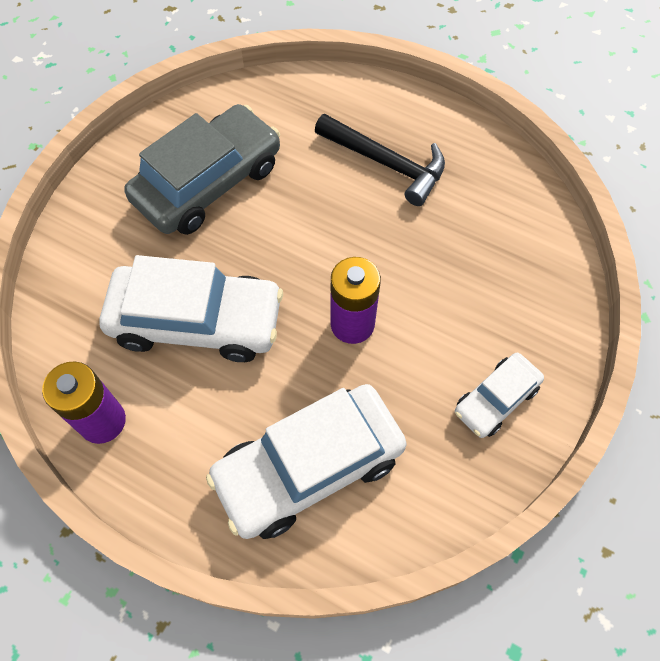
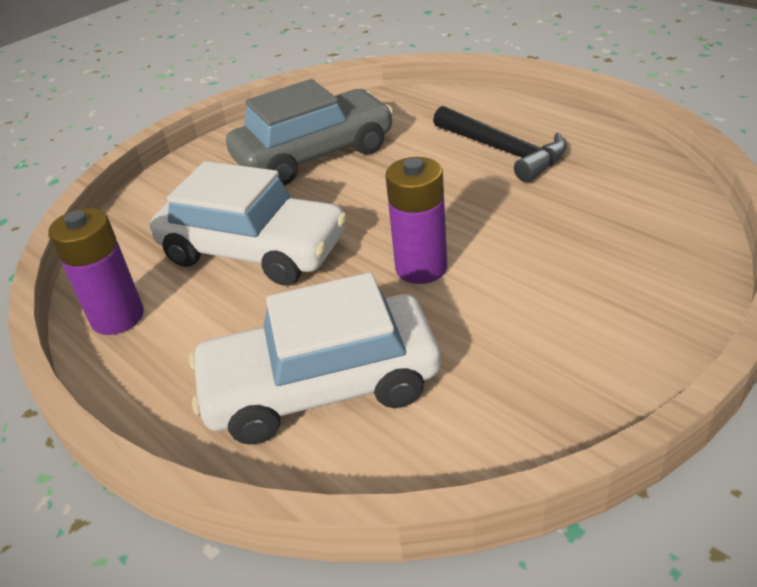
camera: 20 degrees right, 25 degrees down
(496, 399) = (579, 353): white car -> none

